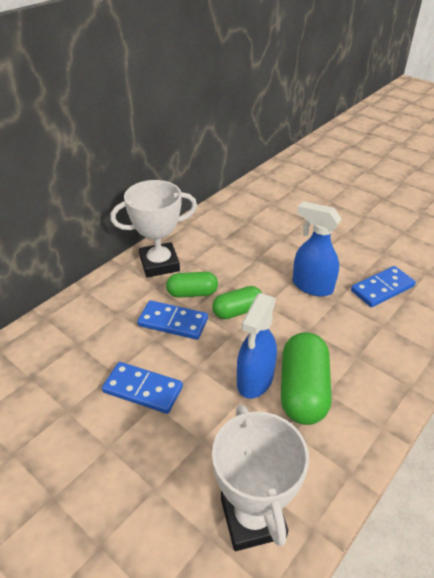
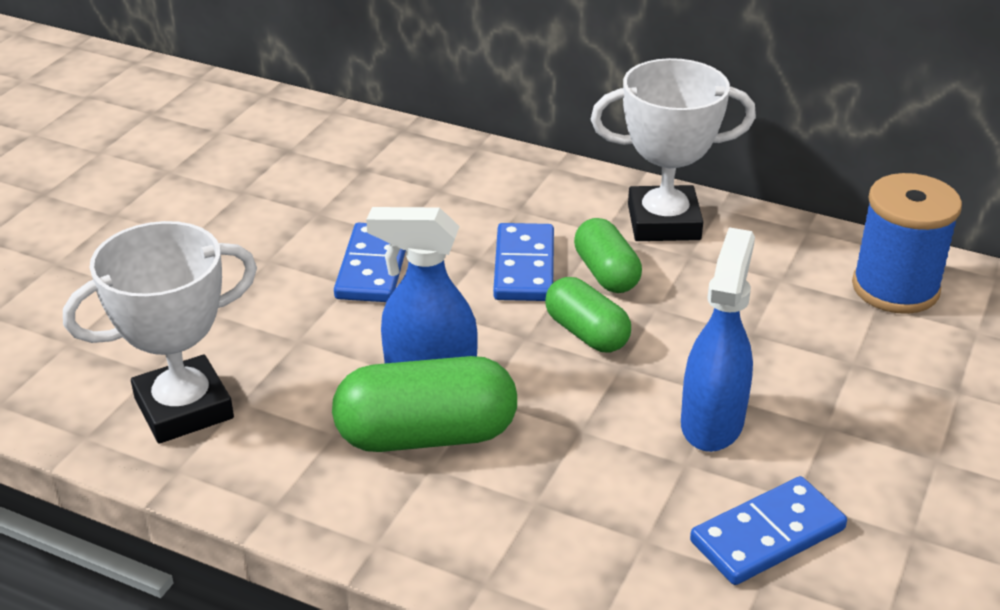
camera: 75 degrees right, 5 degrees down
(159, 264) = (664, 222): white trophy -> white trophy turned 60 degrees counterclockwise
(238, 213) = (895, 288): none -> blue spool
(382, 289) = (767, 535): blue domino -> blue domino turned 75 degrees counterclockwise

